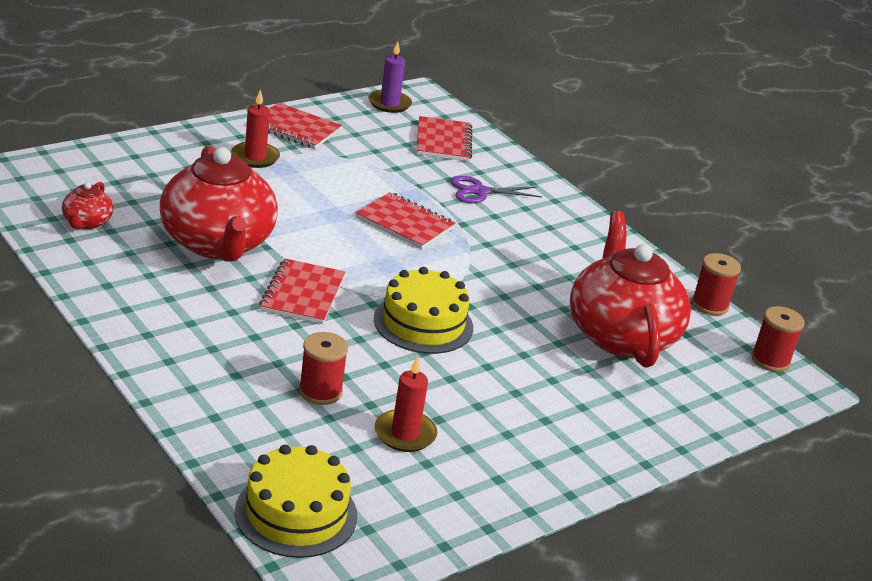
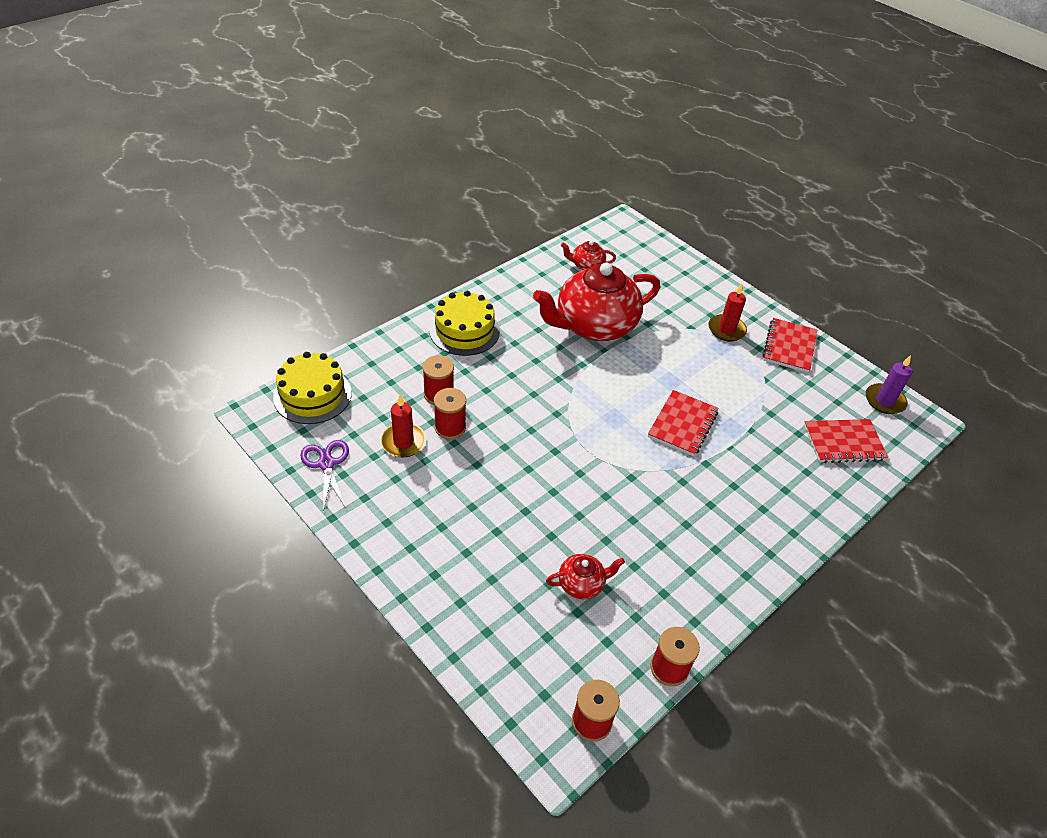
camera: 85 degrees right, 15 degrees up
(302, 294) = (551, 374): red notebook -> none
(384, 390) = (450, 427): none -> red spool
(423, 323) = (543, 444): yellow cake -> yellow cake (464, 331)
(479, 191) = (769, 473): purple scissors -> purple scissors (326, 464)
(620, 335) = (582, 584): red teapot -> red teapot, size x0.43

